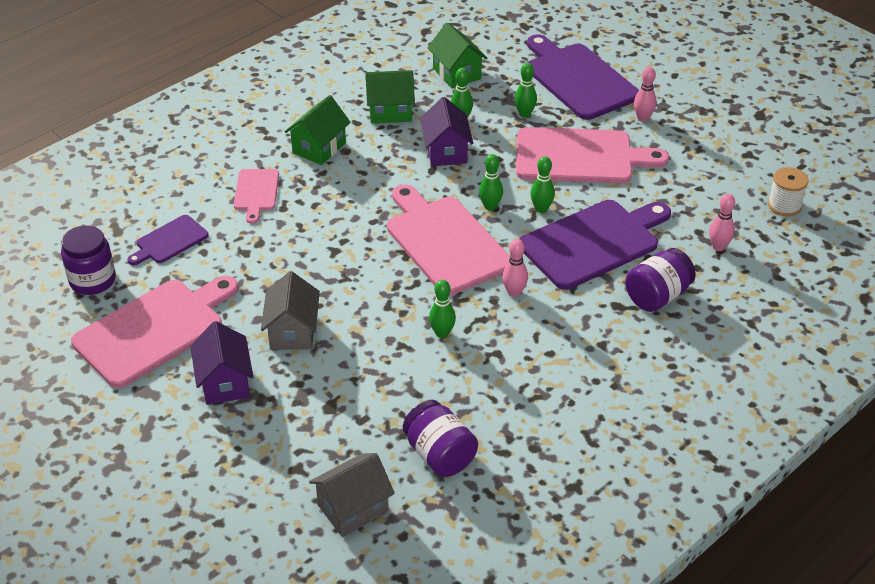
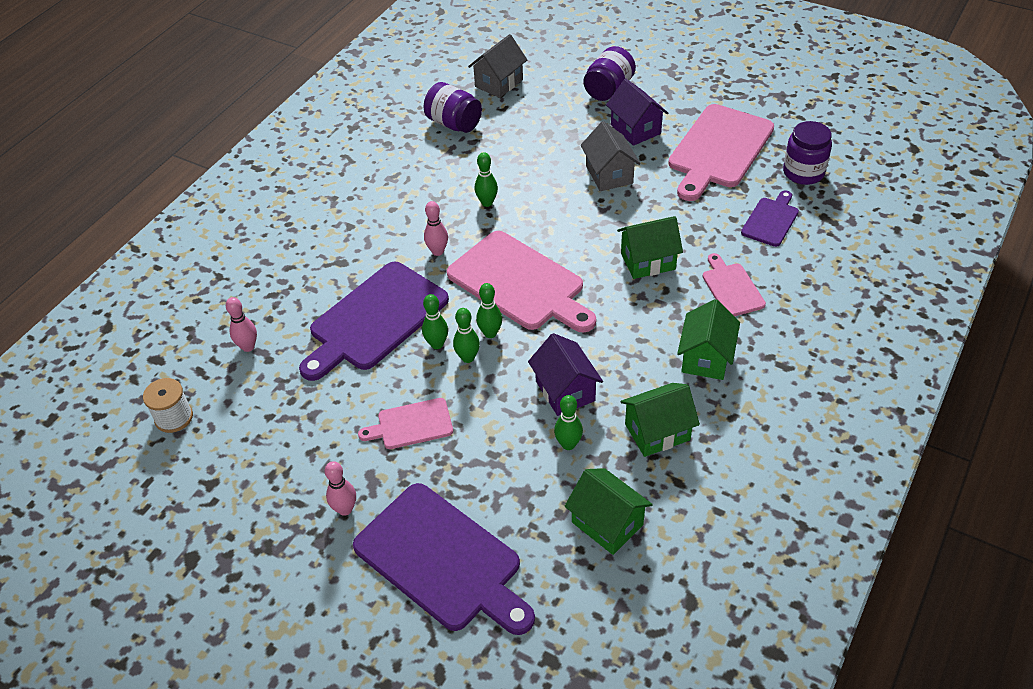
camera: 165 degrees right, 5 degrees up
(313, 232) = (648, 261): none -> green house
(524, 114) = (495, 474): green bowling pin -> green bowling pin (468, 358)
(580, 157) = (411, 424): pink cutting board -> pink cutting board, size x0.51
(657, 296) = (306, 280): purple jar -> purple jar (608, 89)

